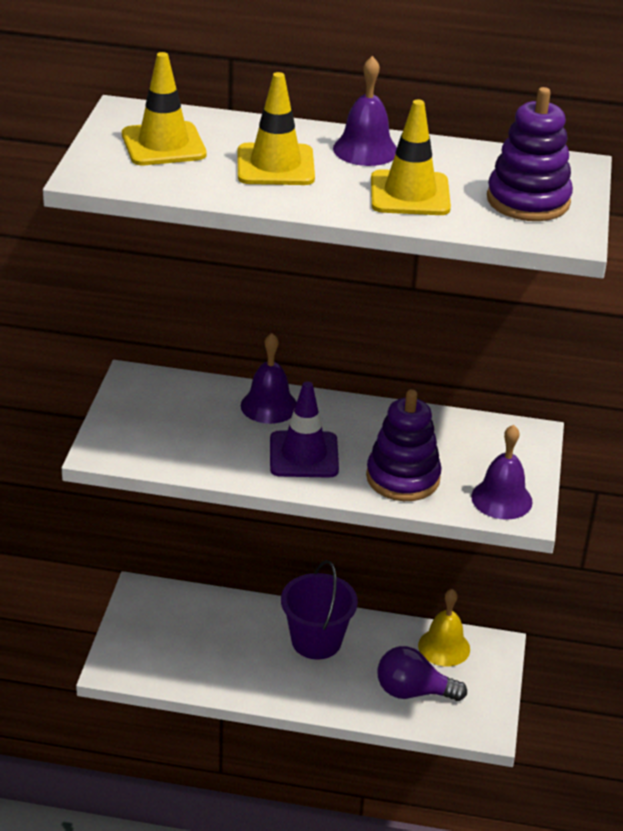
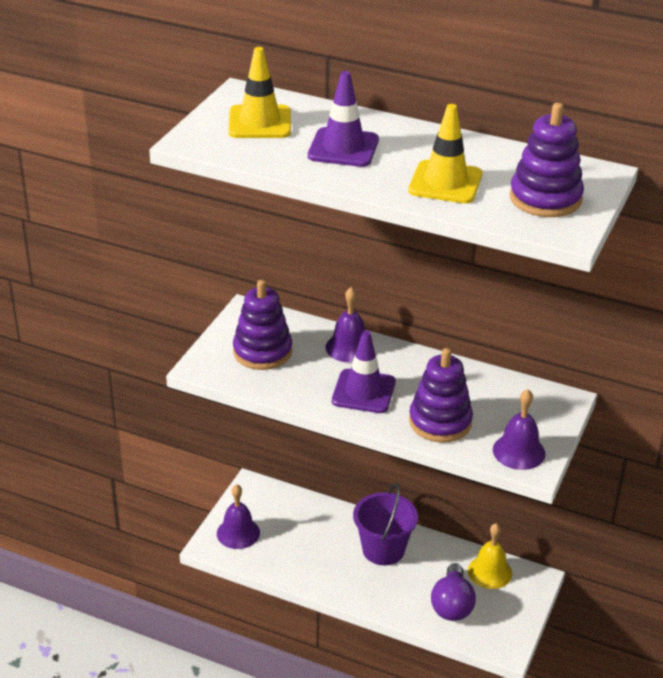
camera: 15 degrees right, 0 degrees up
(169, 424) = (262, 352): none -> purple stacking toy
(275, 165) = (343, 148): yellow traffic cone -> purple traffic cone
(365, 150) = (424, 142): purple bell -> purple bell (238, 533)
(413, 692) = (452, 605): purple light bulb -> purple light bulb turned 105 degrees counterclockwise

